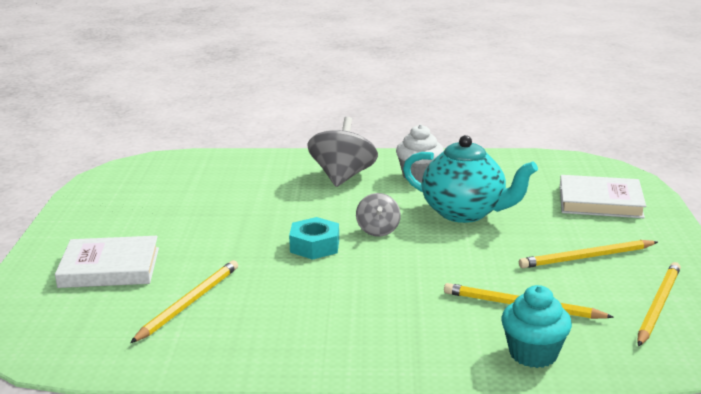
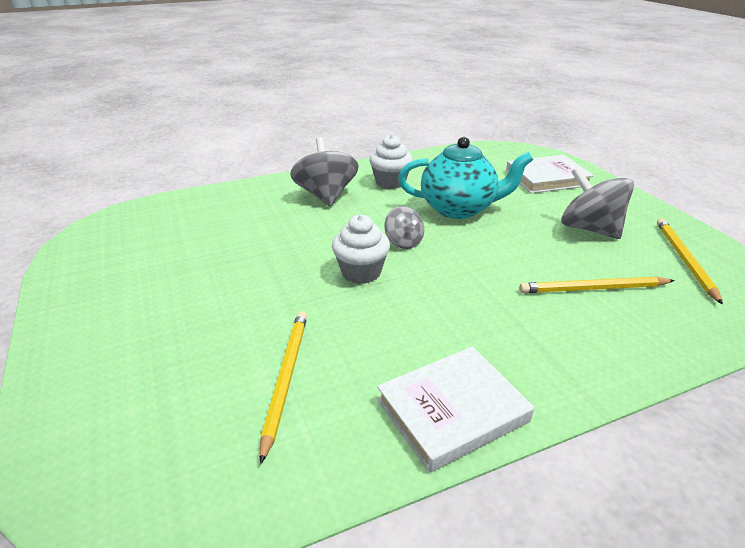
camera: 25 degrees left, 10 degrees up
(109, 267) = (156, 357): white book -> white book (452, 410)
(315, 246) = (361, 272): turquoise nut -> white cupcake
(533, 354) = (653, 337): turquoise cupcake -> none
(586, 257) = (589, 229): yellow pencil -> grey spinning top

